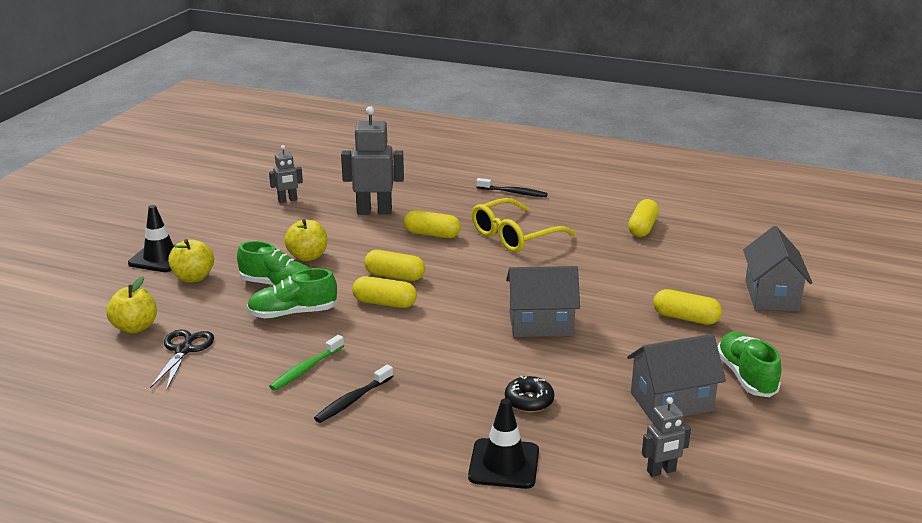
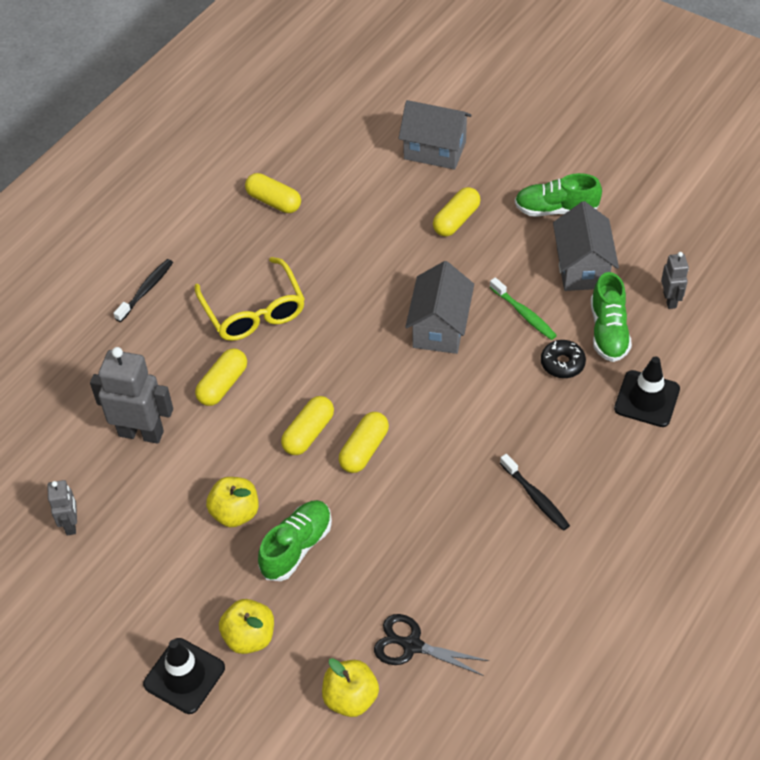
camera: 75 degrees left, 25 degrees up
(293, 313) = (362, 536): green shoe -> green shoe (608, 331)
(306, 369) = (474, 532): green toothbrush -> green toothbrush (524, 314)
(374, 211) = (141, 433): grey robot -> grey robot turned 90 degrees clockwise

